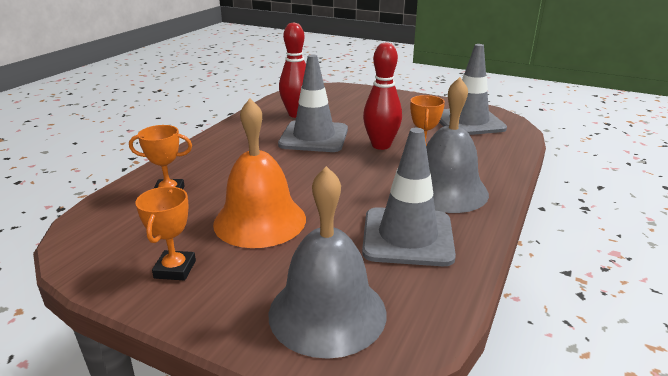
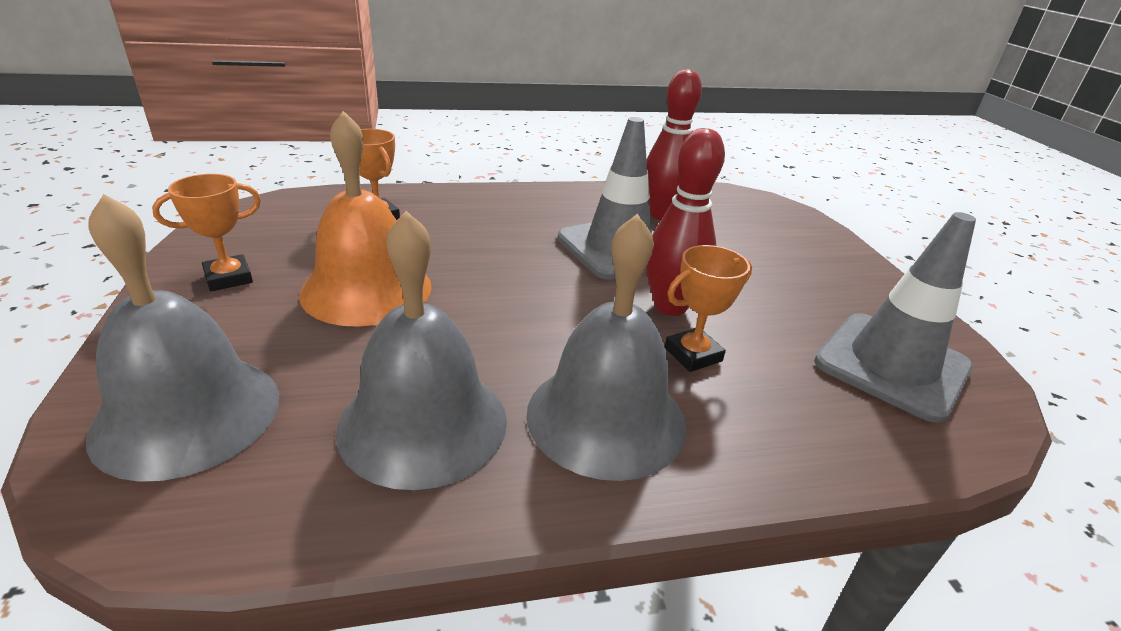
camera: 50 degrees right, 5 degrees up
(407, 237) = (423, 423): grey traffic cone -> grey bell

